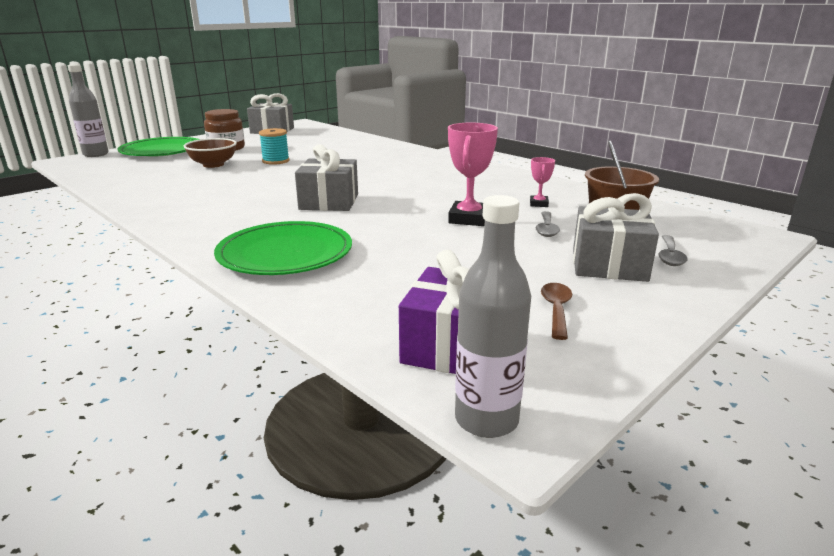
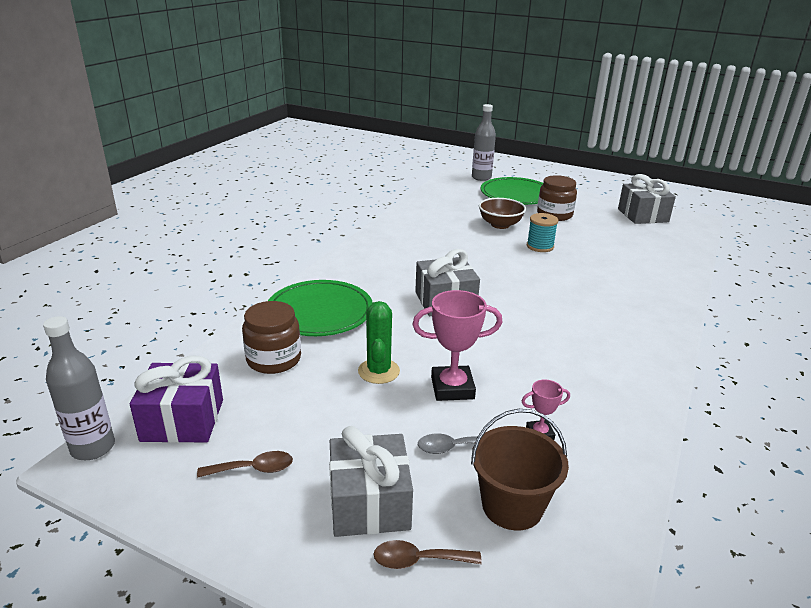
camera: 70 degrees right, 5 degrees up
(363, 285) = (274, 359): none -> brown jar
(425, 240) = (378, 371): none -> green cactus
(670, 256) = (418, 560): grey spoon -> brown spoon

